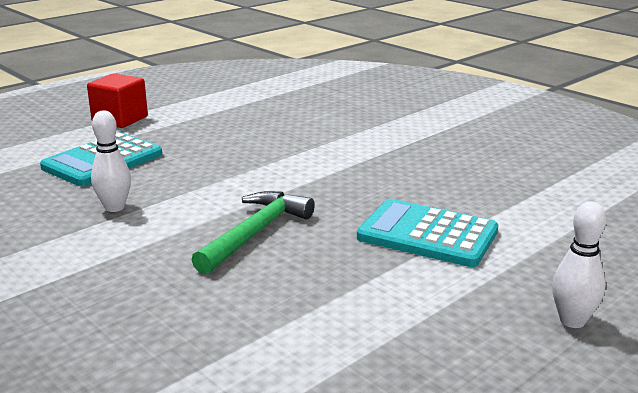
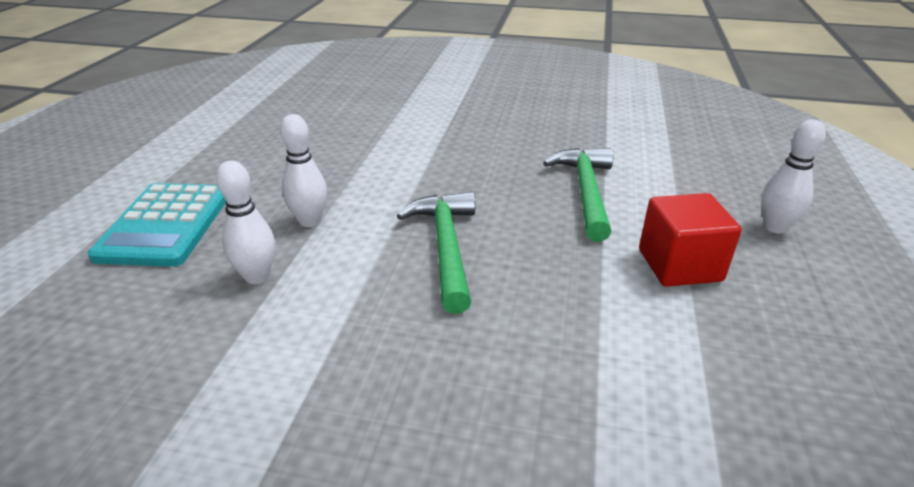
camera: 35 degrees left, 10 degrees up
(120, 119) = (120, 168): red cube -> red cube (679, 265)
(189, 186) = (309, 221): none -> white bowling pin
(427, 234) = (585, 192): turquoise calculator -> green hammer

